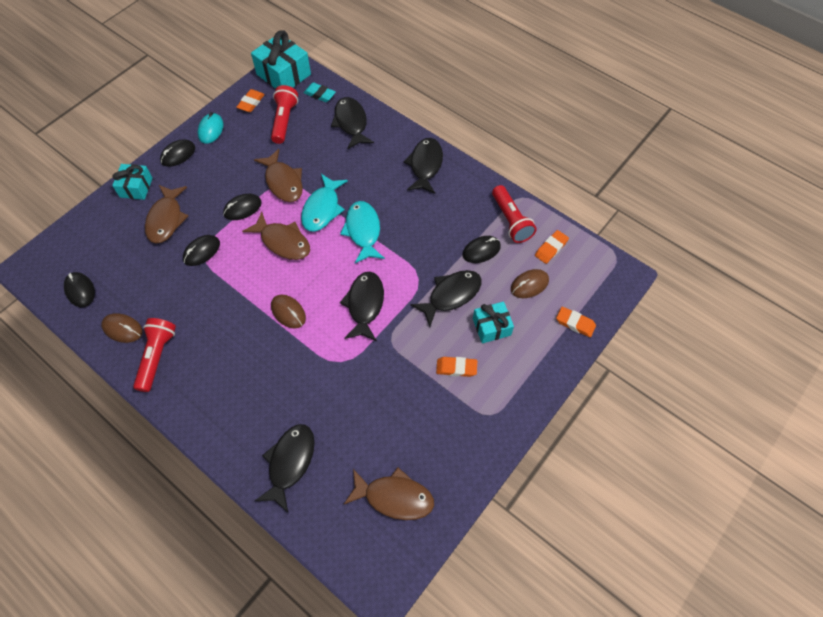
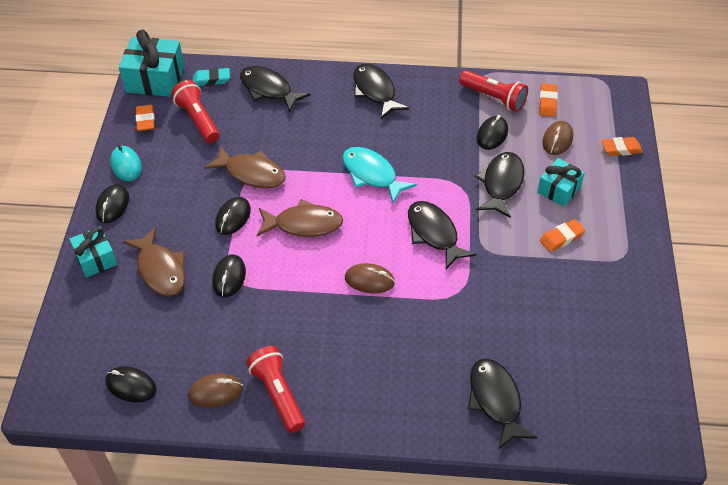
camera: 35 degrees left, 10 degrees down
(322, 209) = (314, 176): turquoise fish -> none
(394, 497) = (609, 368): brown fish -> none

